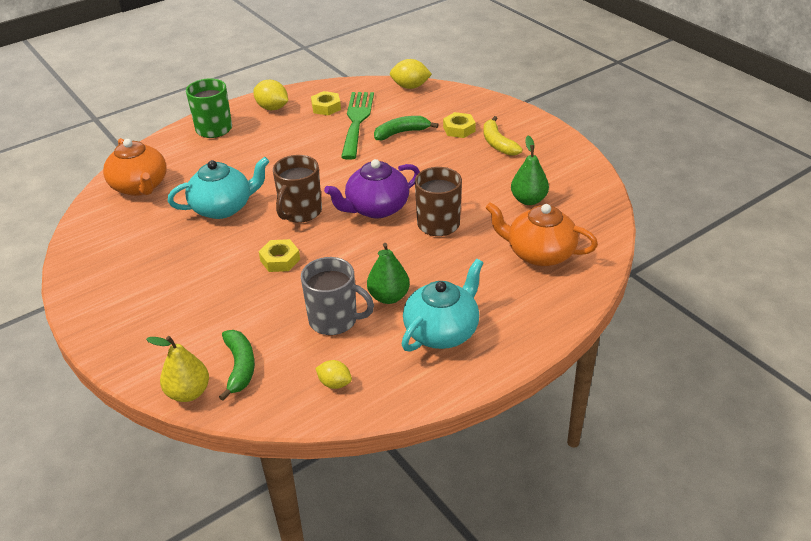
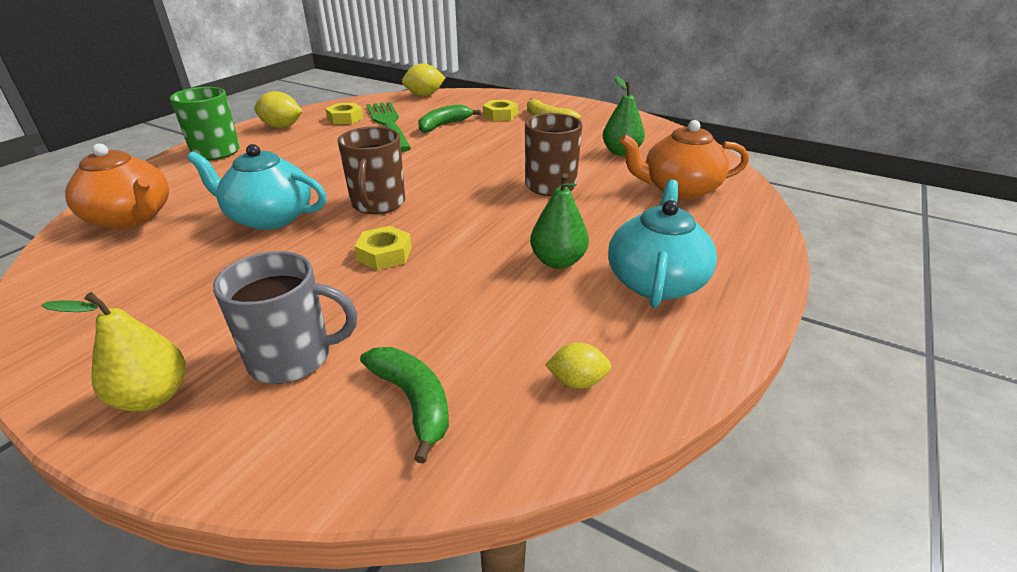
camera: 25 degrees left, 5 degrees down
(188, 392) = (345, 471): yellow pear -> yellow pear (153, 396)
(223, 207) = (269, 217): turquoise teapot -> turquoise teapot turned 120 degrees counterclockwise
(334, 320) = (510, 302): grey mug -> grey mug (292, 358)
(376, 208) = (468, 185): purple teapot -> none

